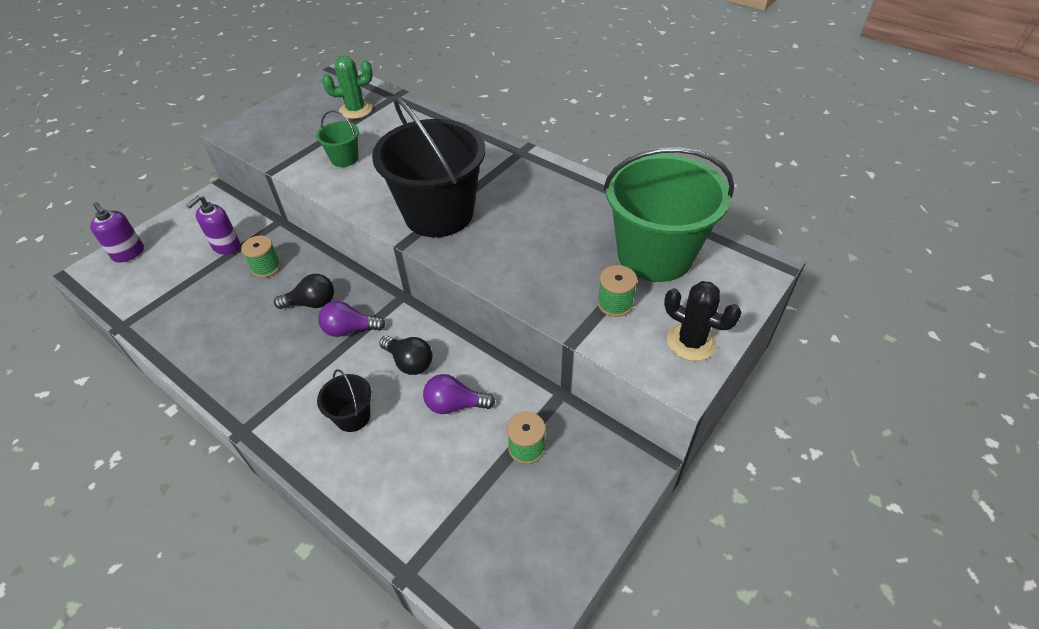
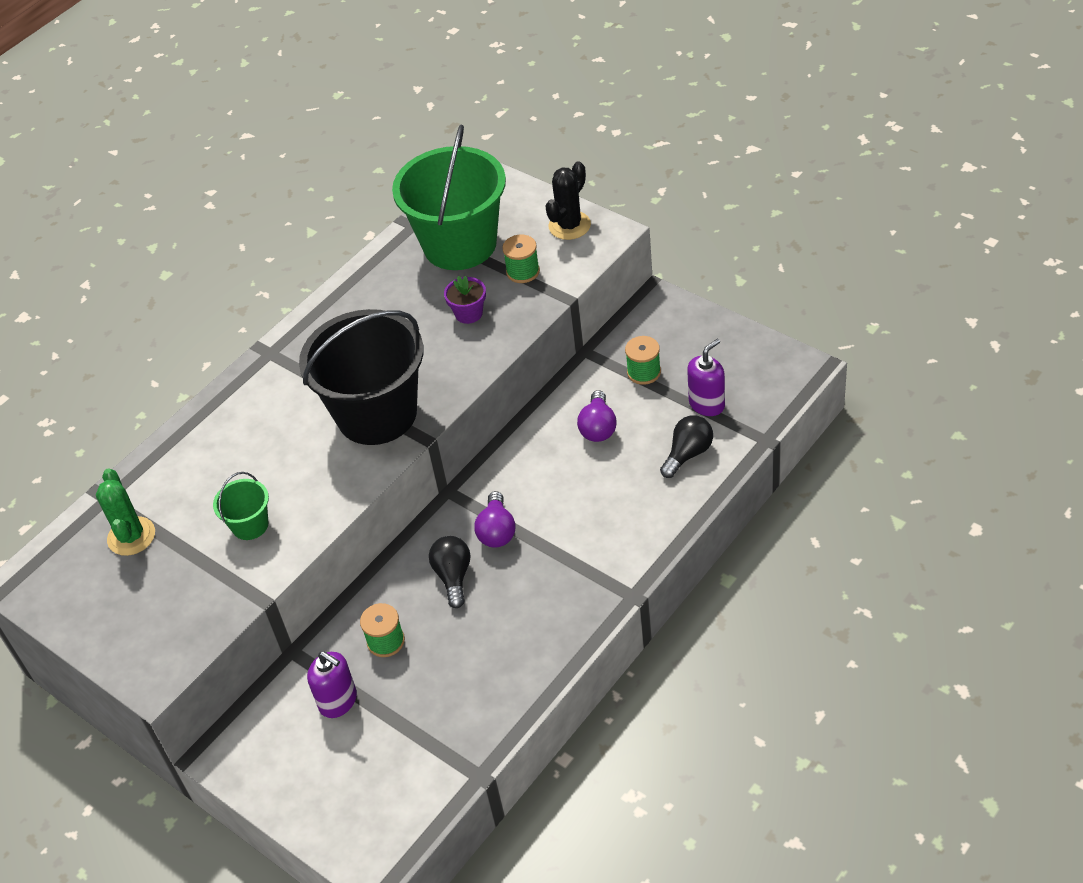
camera: 85 degrees left, 0 degrees up
(129, 253) = (337, 824): purple soap dispenser -> purple soap dispenser (707, 404)
(353, 417) = (613, 505): black bucket -> none
(409, 362) = (545, 470): black light bulb -> black light bulb (688, 454)
(556, 265) = (468, 313): none -> purple flower pot

